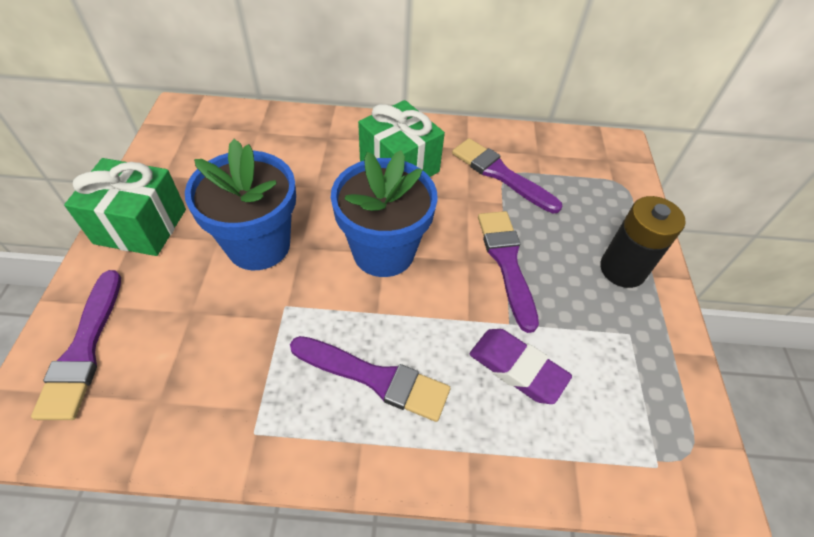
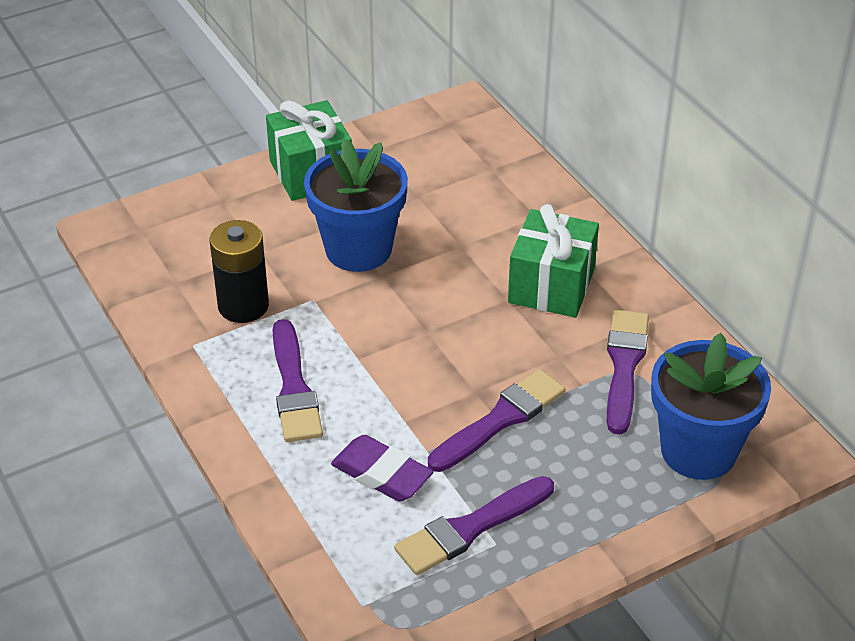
camera: 60 degrees right, 10 degrees down
(84, 349) = (182, 220): purple brush -> purple brush (470, 528)
(383, 252) = (428, 329): blue flower pot -> blue flower pot (698, 451)
(517, 368) = (381, 474): purple eraser -> purple eraser turned 60 degrees counterclockwise
(622, 269) = (580, 513): black battery -> black battery (243, 306)

